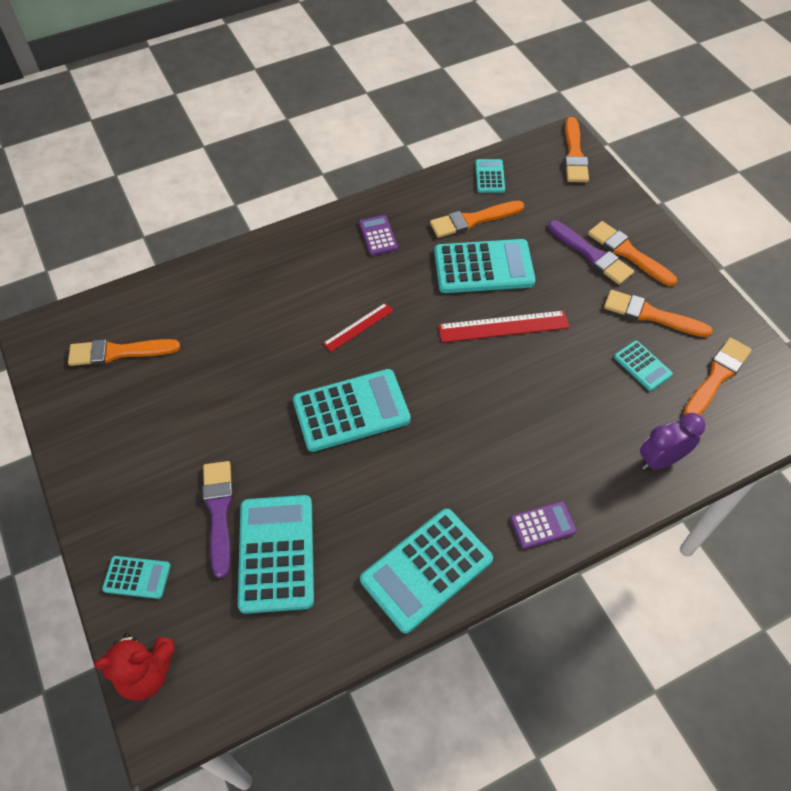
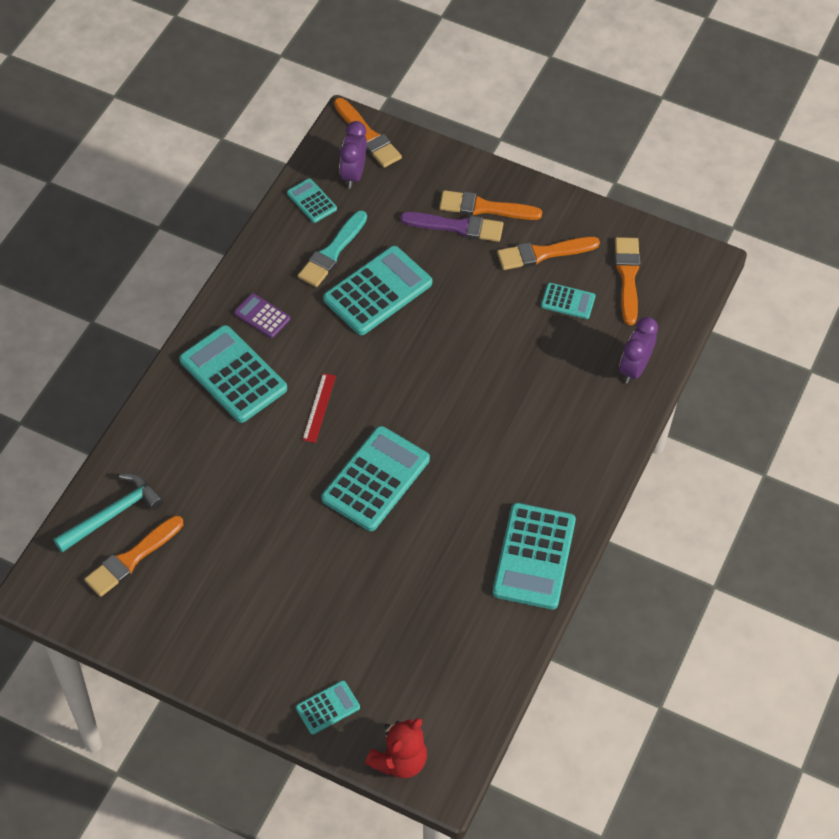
camera: 40 degrees left, 0 degrees up
(138, 312) = (113, 514): none -> turquoise hammer
(219, 512) = (344, 621): purple brush -> none
(276, 553) = (416, 619): turquoise calculator -> turquoise calculator (233, 375)
(473, 220) = (332, 252): orange brush -> turquoise brush
(503, 326) = (436, 334): red ruler -> none
(539, 174) = (353, 174): none -> purple clock
(543, 525) = (589, 471): purple calculator -> none

